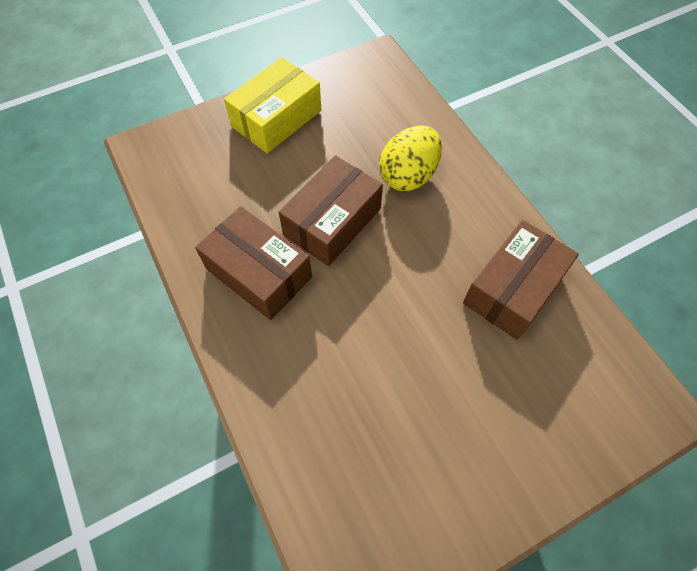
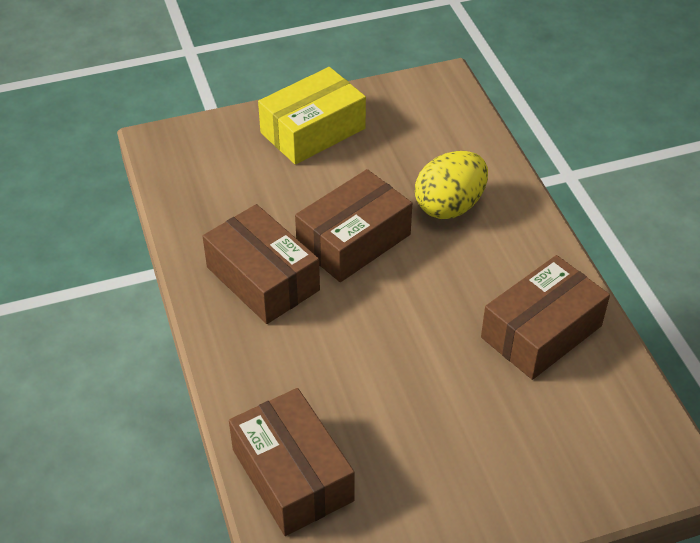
camera: 10 degrees right, 15 degrees down
(323, 480) = (292, 475): none -> brown box

